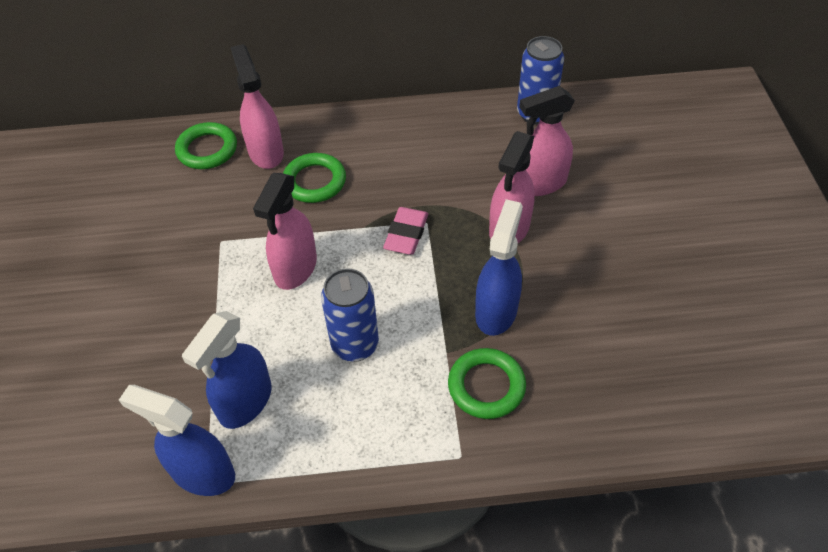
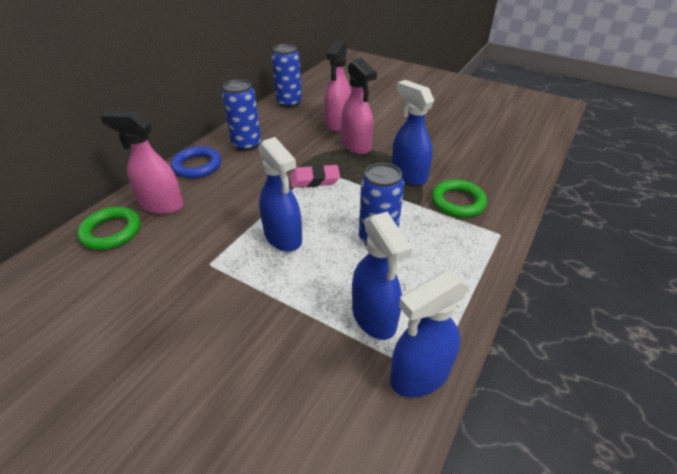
camera: 55 degrees left, 10 degrees down
(295, 268) = (283, 237): pink spray bottle -> blue spray bottle
(314, 181) = (221, 195): green ring -> none
(343, 131) = (197, 166): none -> blue ring
(406, 234) = (314, 180): pink eraser -> pink eraser turned 60 degrees counterclockwise
(414, 139) = (247, 144): none -> blue can

